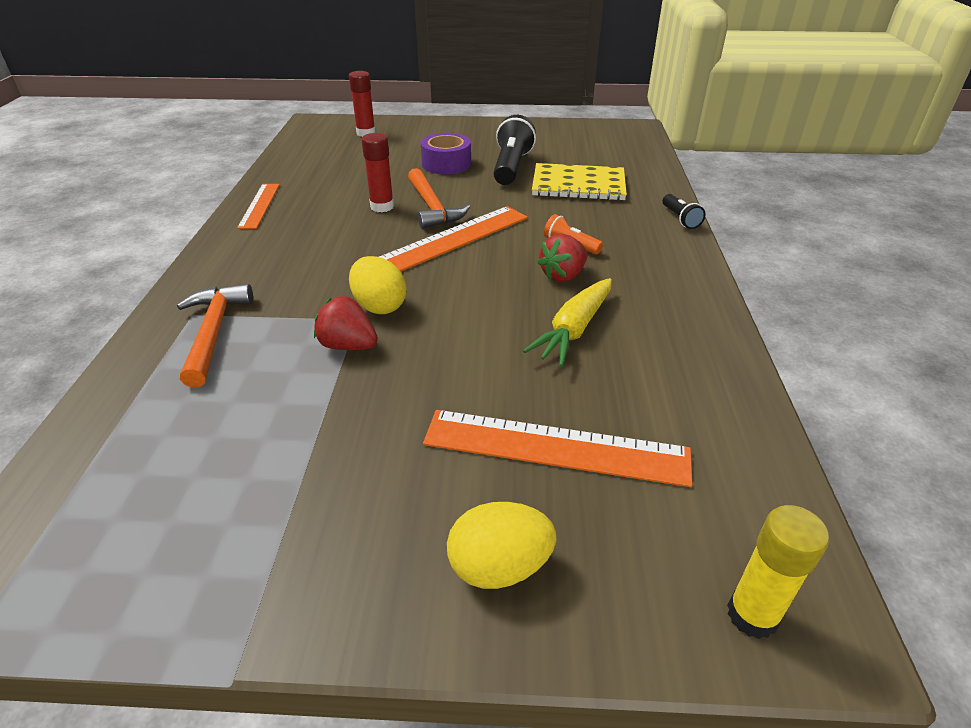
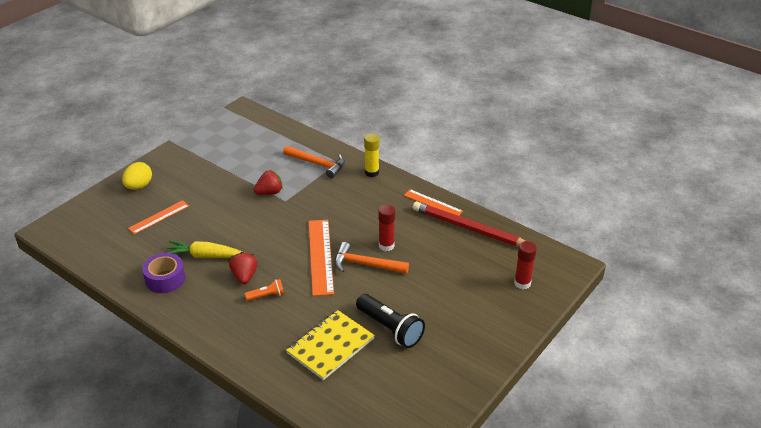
camera: 125 degrees right, 0 degrees up
(296, 173) = (470, 228): none -> red pencil
(379, 306) = (287, 209): yellow egg -> none
(446, 164) = (425, 299): purple tape -> purple tape (165, 279)
(556, 447) = (159, 217): orange ruler -> orange ruler, size x0.61
(574, 330) = (204, 256): yellow carrot -> yellow carrot turned 60 degrees counterclockwise
(680, 219) = (240, 363): black flashlight -> none
(752, 615) = (68, 220): yellow glue stick -> yellow glue stick (372, 172)

